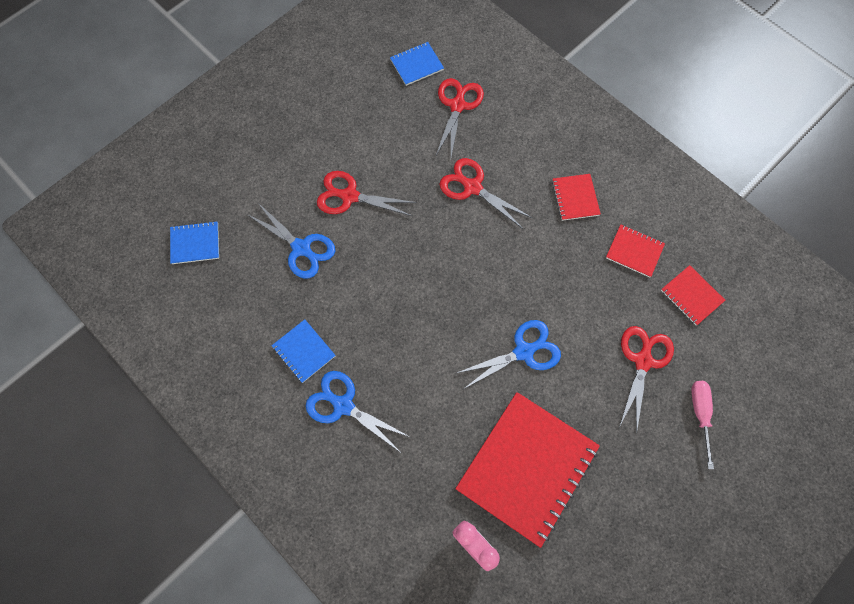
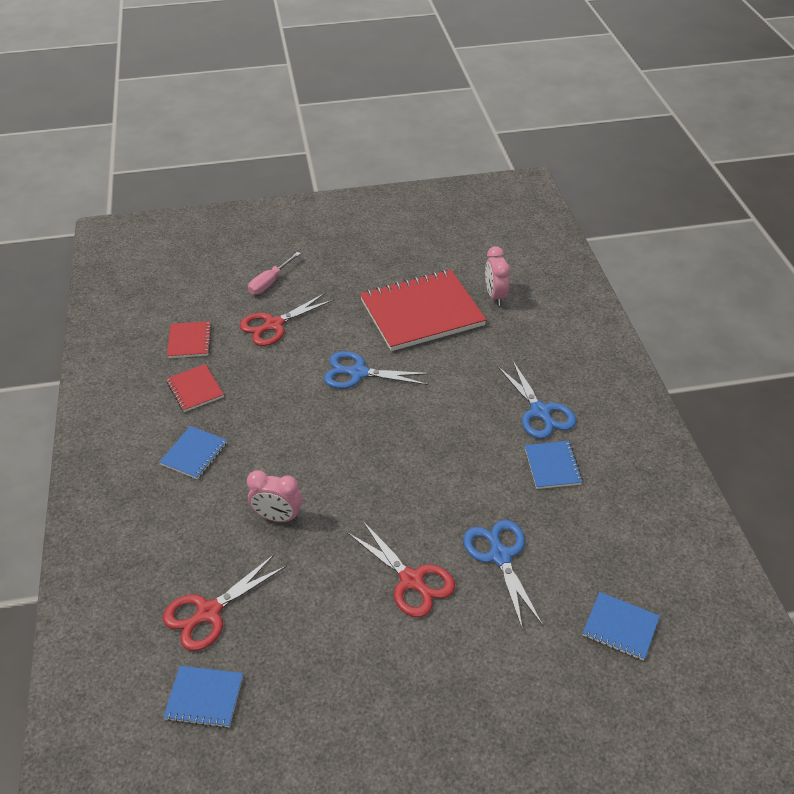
camera: 145 degrees left, 25 degrees down
(472, 187) = (278, 517): red scissors -> pink clock
(575, 198) = (194, 454): red notebook -> blue notebook

